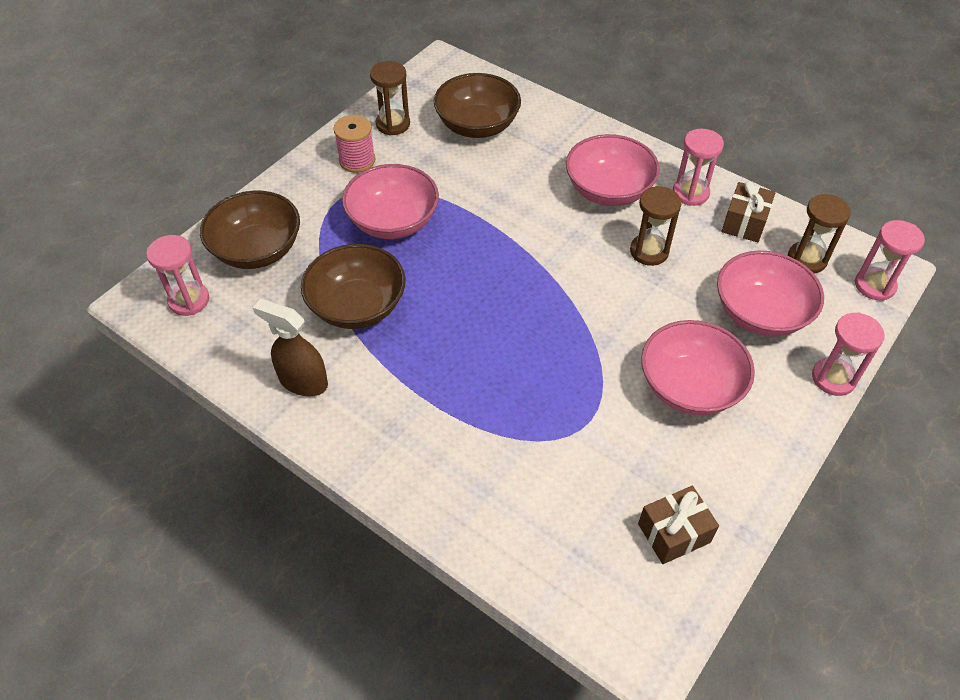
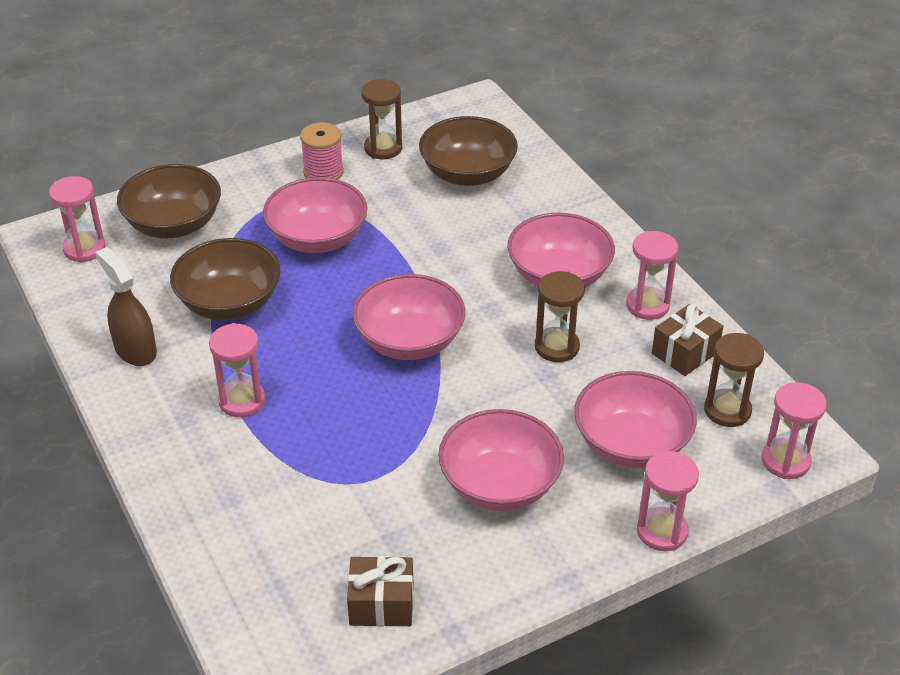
camera: 25 degrees right, 10 degrees down
(430, 393) = (242, 401): none -> pink hourglass
(532, 287) = (409, 341): none -> pink bowl

